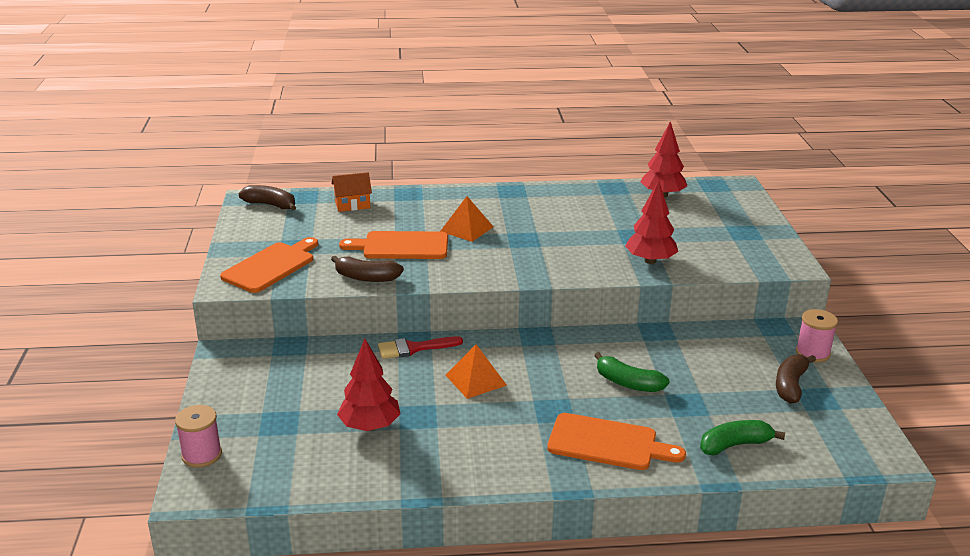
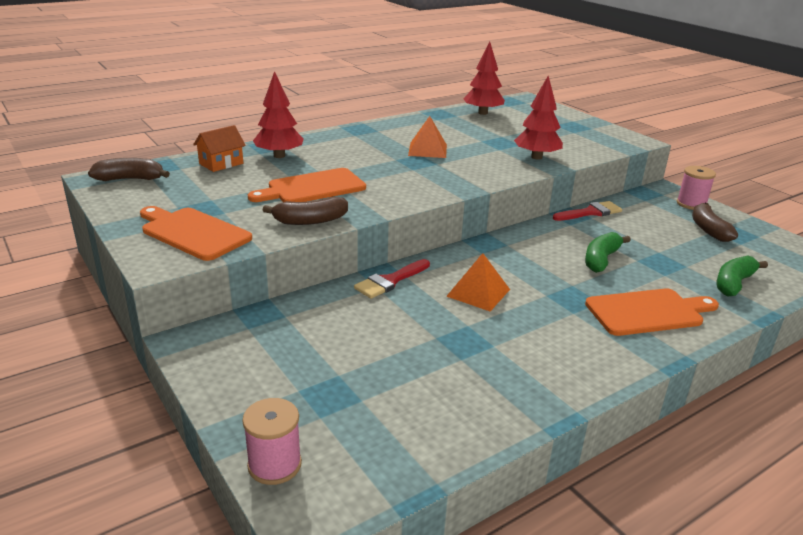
camera: 30 degrees left, 0 degrees up
(271, 266) = (193, 233): orange cutting board -> orange cutting board turned 60 degrees counterclockwise
(370, 426) = (430, 366): red tree -> red tree (279, 156)
(466, 229) = (357, 163): orange pyramid -> orange pyramid (427, 150)
(628, 383) = (601, 259): green banana -> green banana turned 120 degrees clockwise
(682, 333) = (590, 212): none -> red brush

